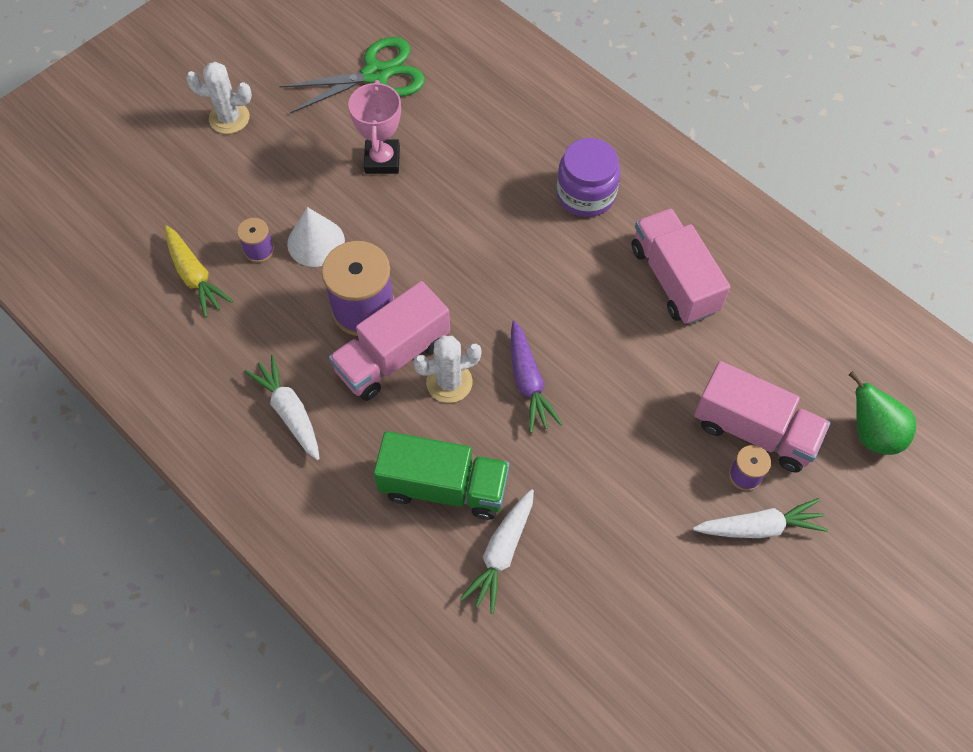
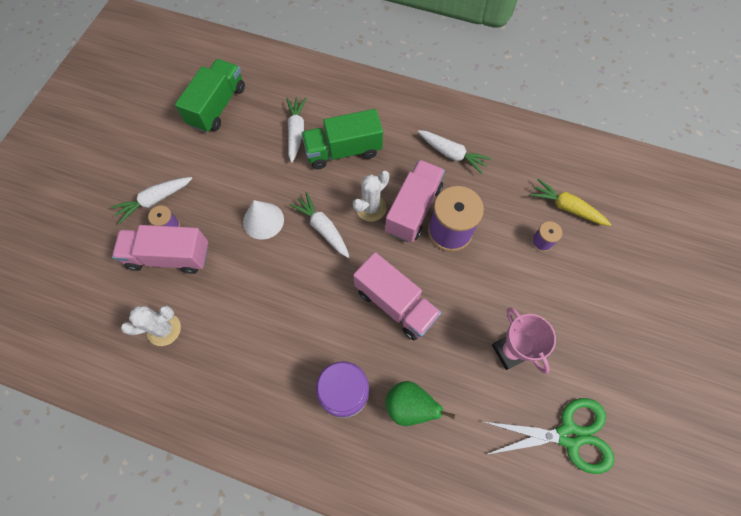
camera: 155 degrees right, 5 degrees up
(229, 118) = (644, 336): white cactus -> white cactus (164, 329)
(316, 242) = (510, 263): white cone -> white cone (263, 220)
(376, 75) = (569, 435): green scissors -> green scissors turned 135 degrees counterclockwise
(528, 382) = (323, 228): purple carrot -> white carrot
(614, 665) = (217, 106): none -> green truck
(674, 279) = (252, 345): pink truck -> pink truck (395, 304)
(872, 434) = (90, 286): green pear -> green pear (409, 406)

